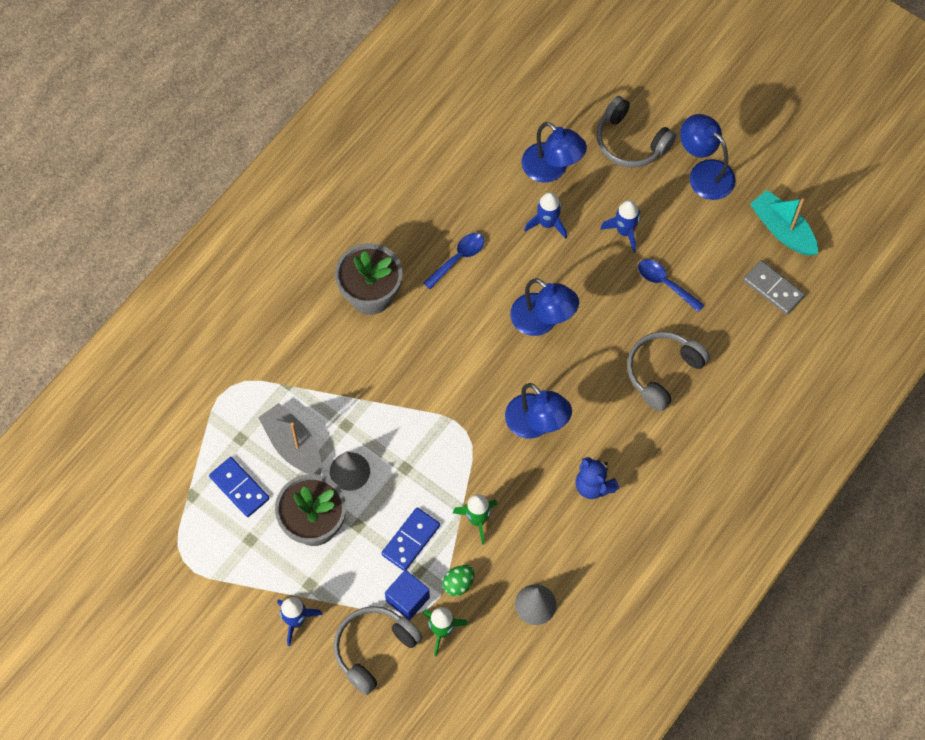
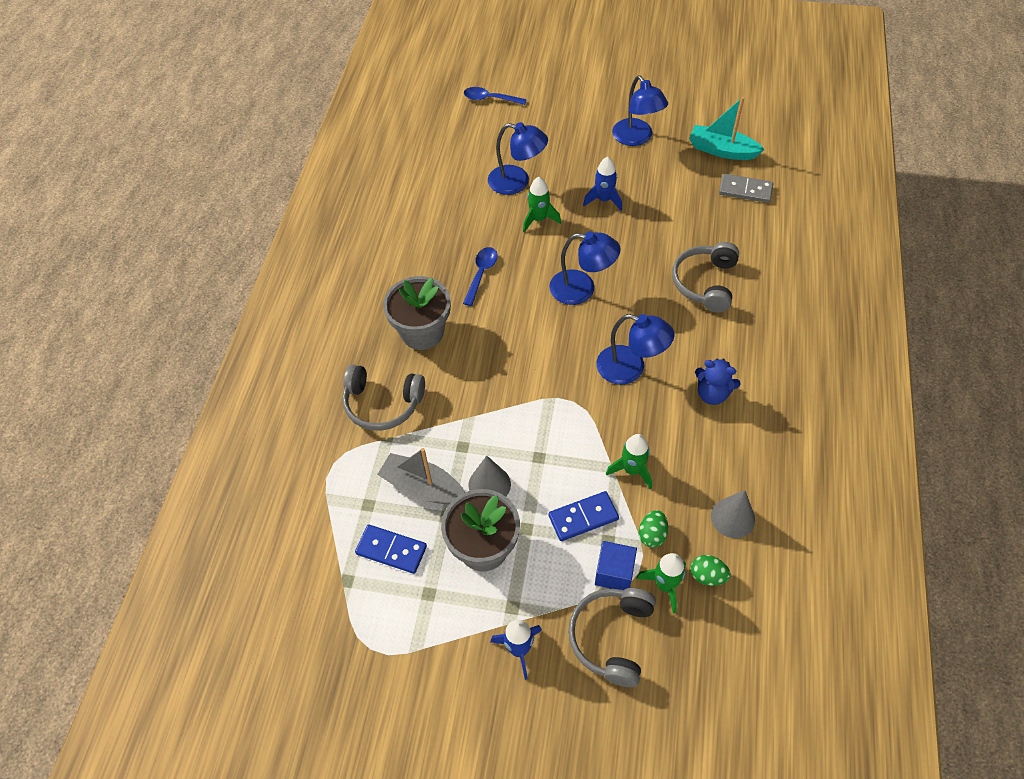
camera: 25 degrees left, 10 degrees down
(410, 540) = (583, 517): blue domino -> blue domino turned 60 degrees clockwise
(481, 641) = (707, 576): none -> green egg
(547, 223) = (539, 219): blue rocket -> green rocket
(630, 142) = (566, 140): grey headphones -> grey headphones (382, 404)
(665, 283) = (661, 221): blue spoon -> blue spoon (490, 99)
(704, 173) = (636, 138): blue lamp -> blue lamp turned 135 degrees counterclockwise

